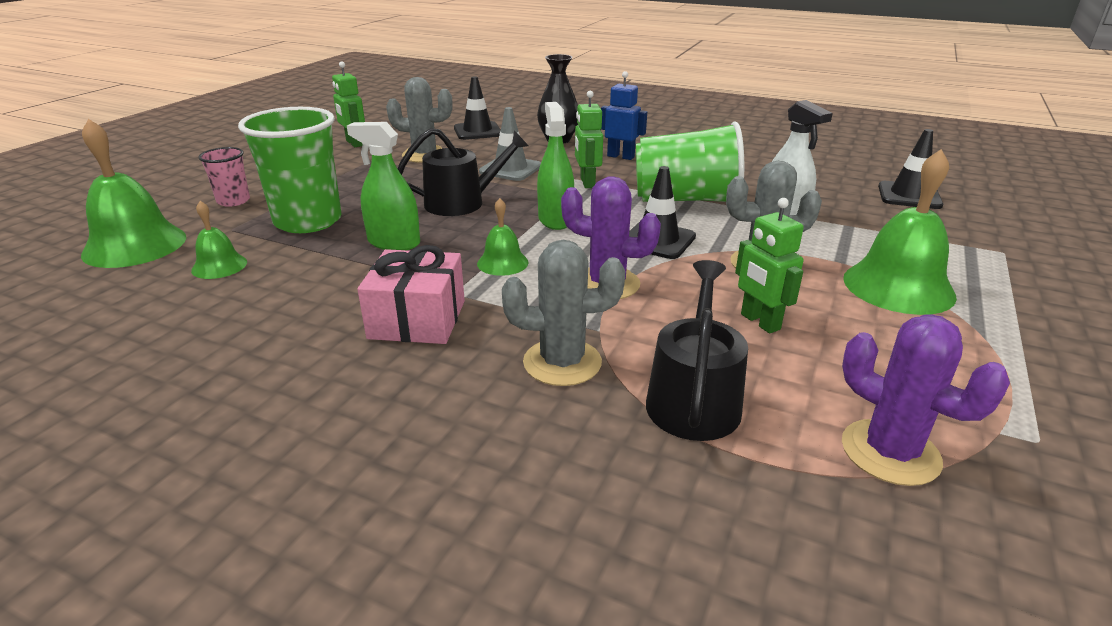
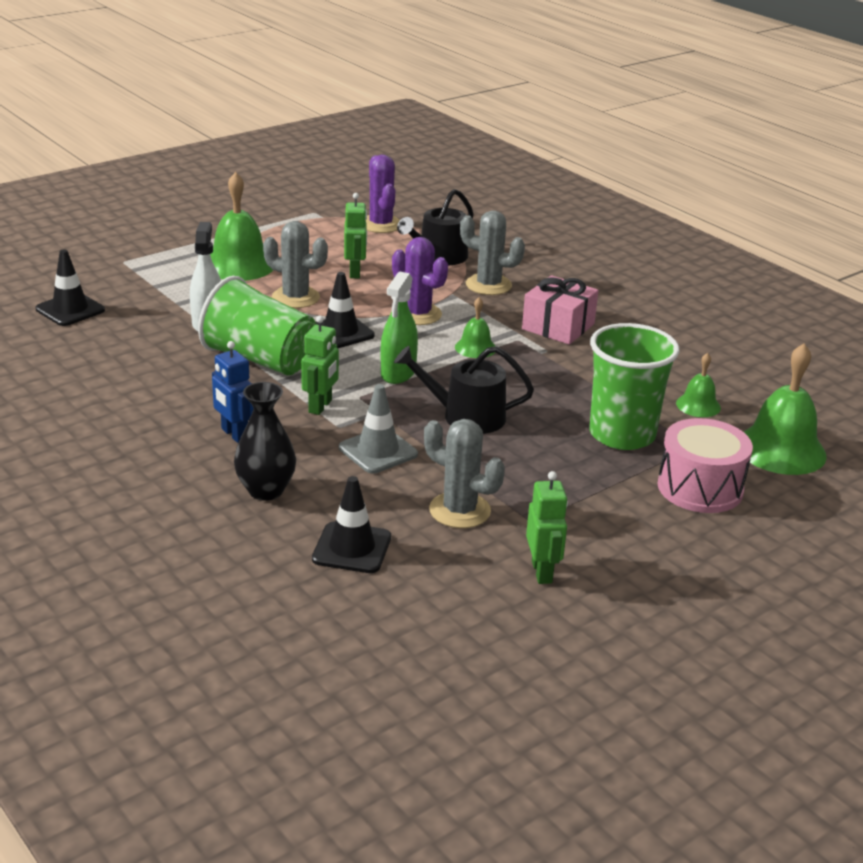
camera: 155 degrees left, 0 degrees up
(233, 201) = (700, 488): pink cup -> pink drum
(394, 243) = (550, 388): green spray bottle -> none

